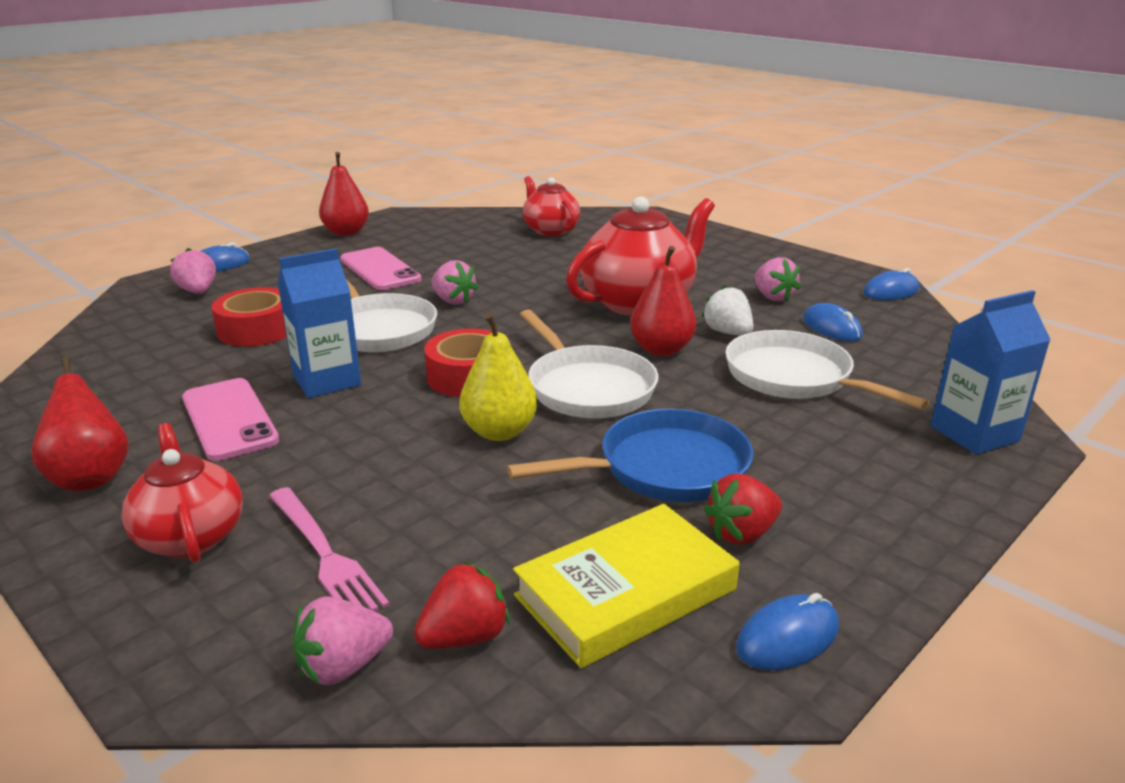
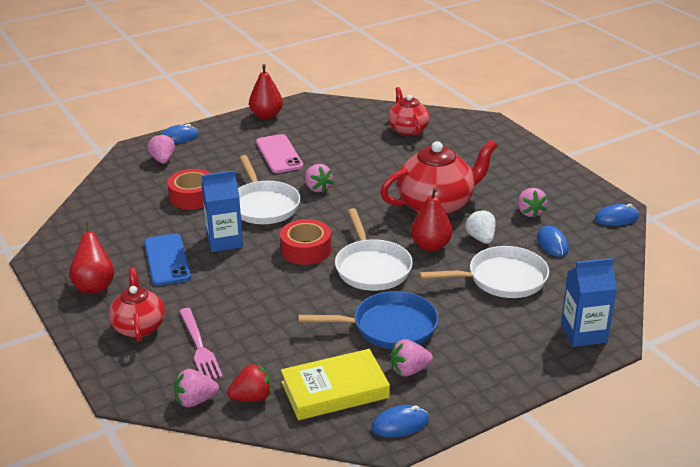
camera: 15 degrees right, 5 degrees up
(229, 419) = (167, 260): pink phone -> blue phone
(499, 432) = (309, 290): yellow pear -> none
(742, 533) = (409, 370): red strawberry -> pink strawberry
(795, 378) = (501, 279): white pan -> white pan turned 105 degrees clockwise

